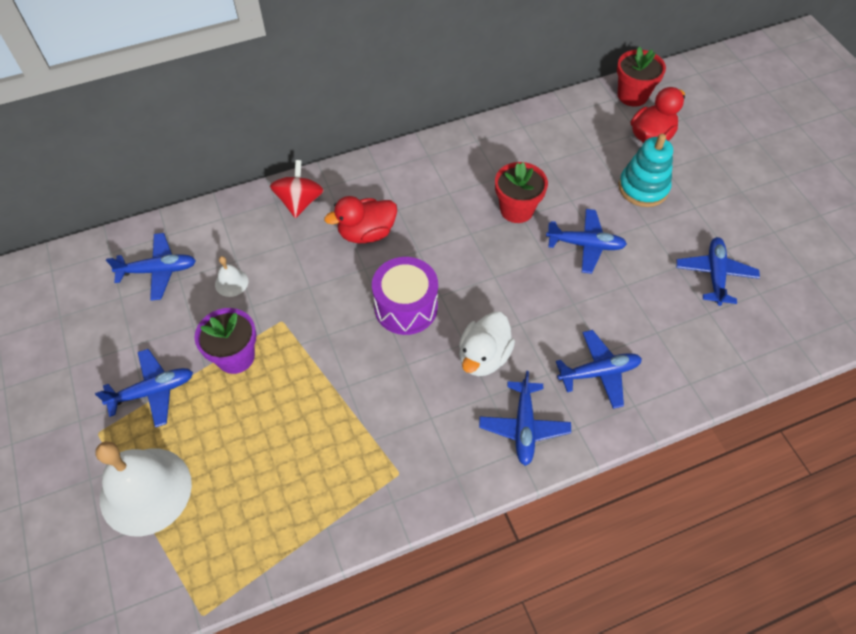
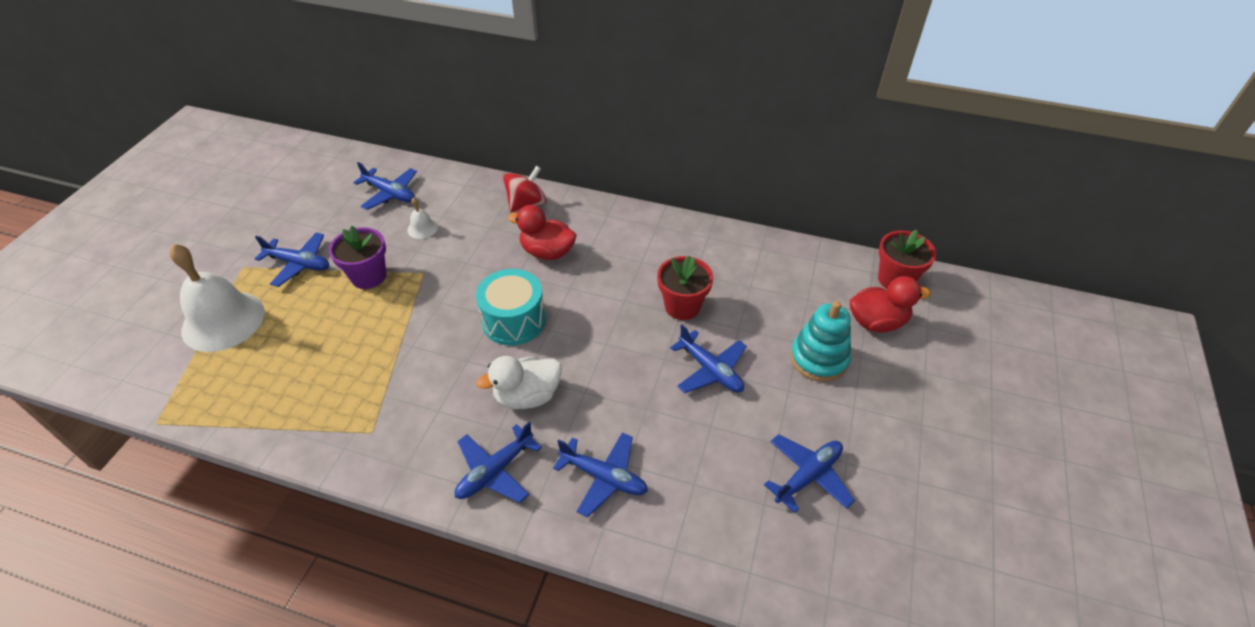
camera: 40 degrees right, 10 degrees down
(406, 307) = (514, 320): purple drum -> turquoise drum

